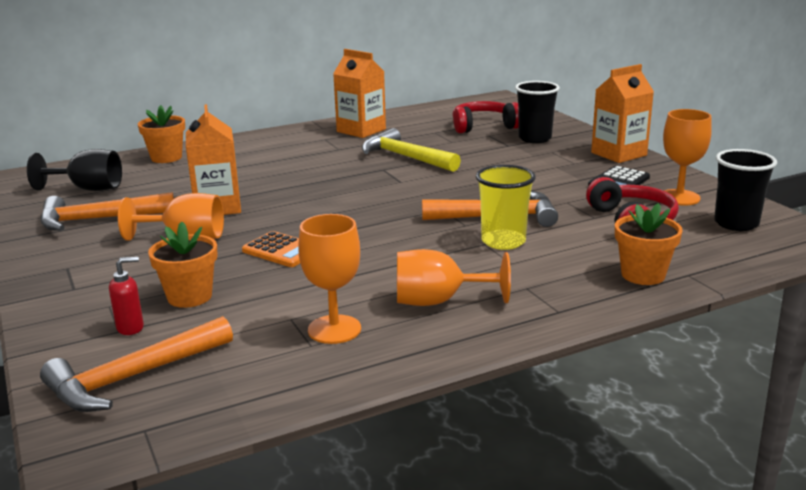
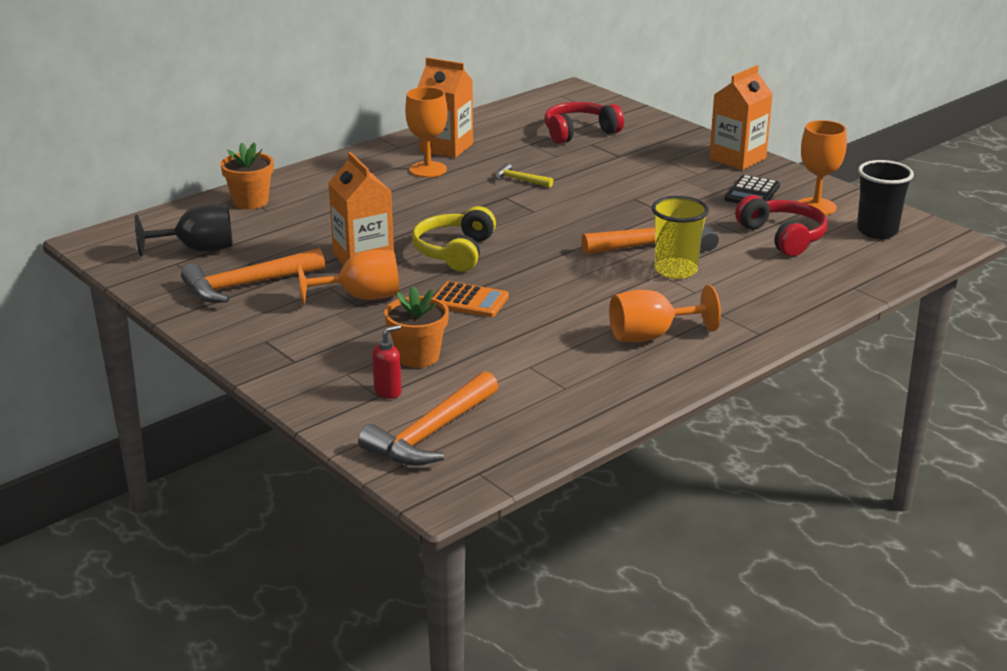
camera: 15 degrees left, 5 degrees up
(303, 208) = (454, 252): none -> yellow headphones
(334, 329) = (576, 372): orange goblet -> orange goblet (428, 169)
(405, 157) = (519, 180): yellow hammer -> yellow hammer, size x0.51
(535, 138) = (642, 145): black cup -> none
(643, 275) = (816, 292): orange flower pot -> none

